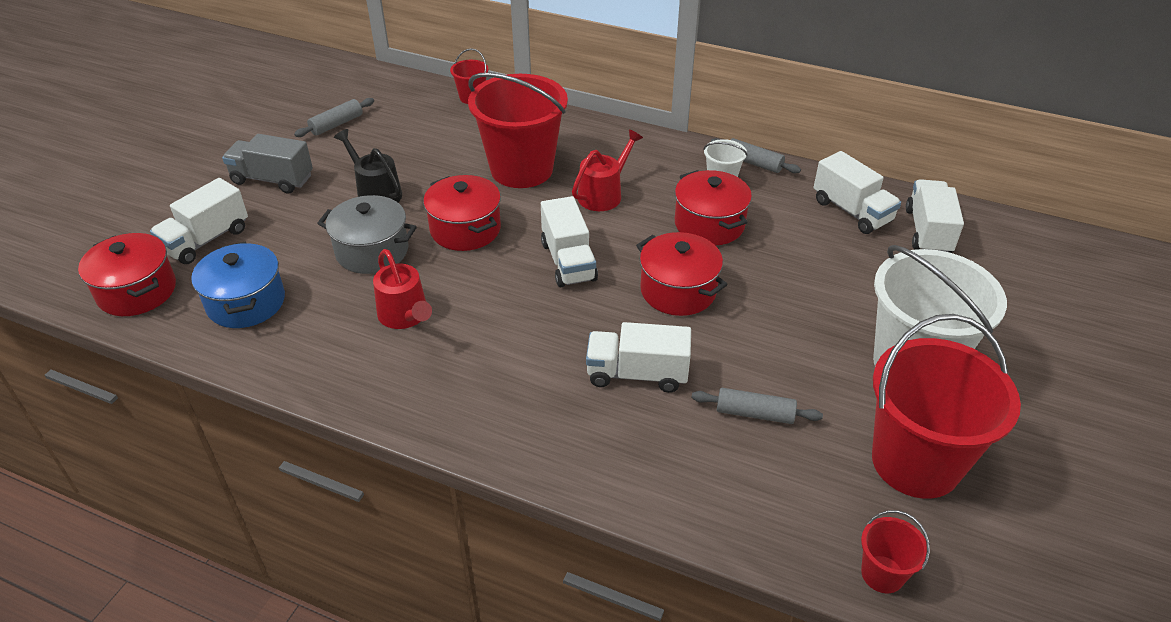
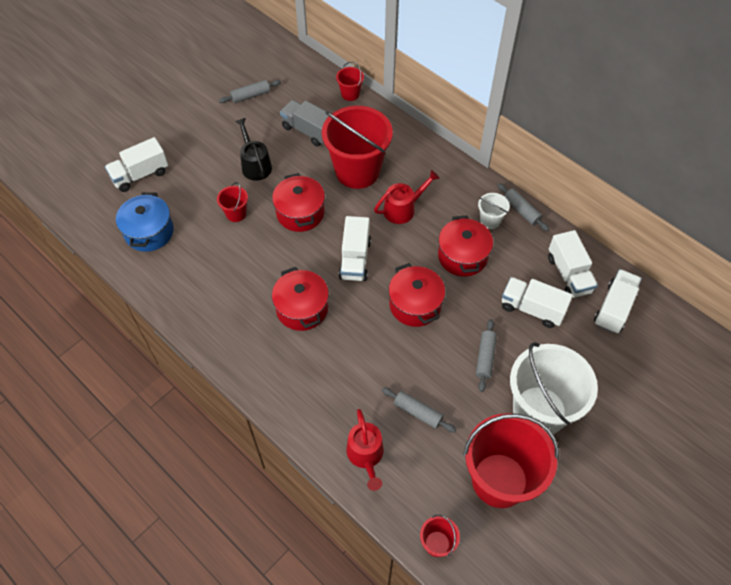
camera: 20 degrees right, 15 degrees up
(137, 291) = (90, 204): red pot -> red pot (302, 308)
(272, 179) = (194, 135): grey truck -> grey truck (308, 131)
(372, 251) = (236, 214): grey pot -> red bucket
(405, 316) = (238, 271): red watering can -> red watering can (366, 455)
(637, 374) = (359, 360): white truck -> white truck (532, 309)
(805, 324) = (485, 358): none -> grey rolling pin

